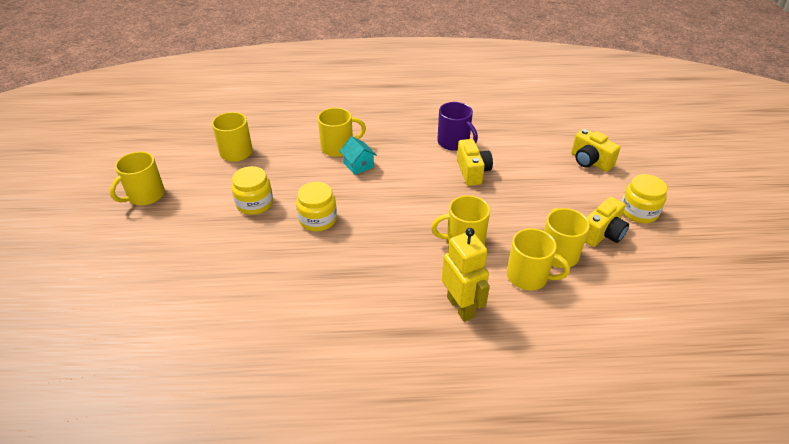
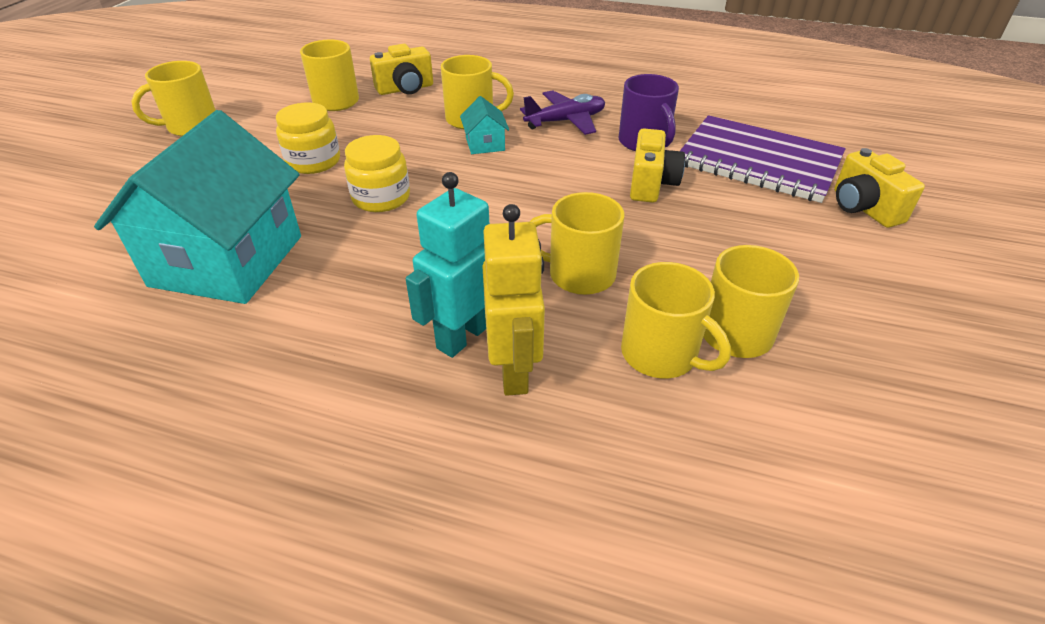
camera: 20 degrees right, 0 degrees up
(251, 287) = (227, 261): none -> turquoise house
(399, 136) = (566, 121): none -> purple plane
(422, 295) = (463, 336): none -> turquoise robot
(524, 142) = (758, 162): none -> purple notebook
(602, 234) = (836, 320): yellow camera -> yellow camera (405, 89)
(638, 212) = (926, 301): yellow jar -> none

